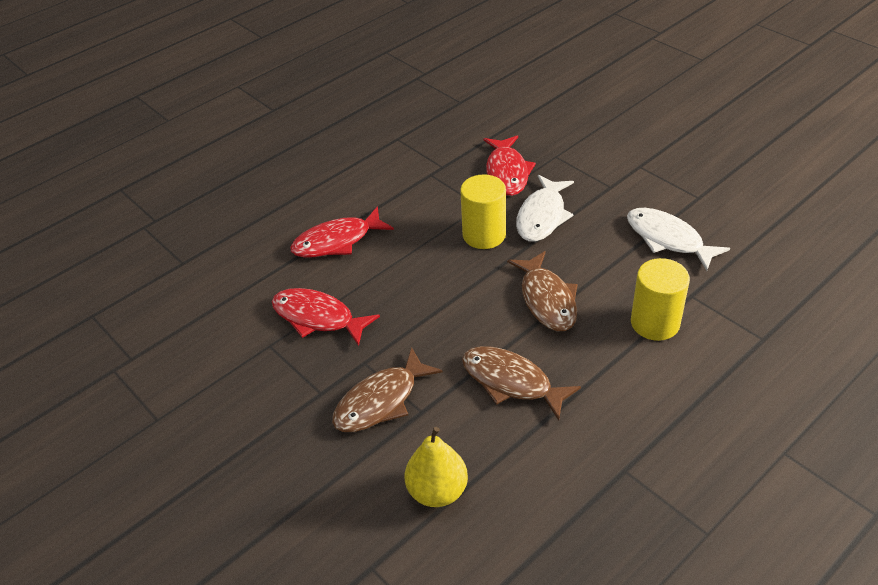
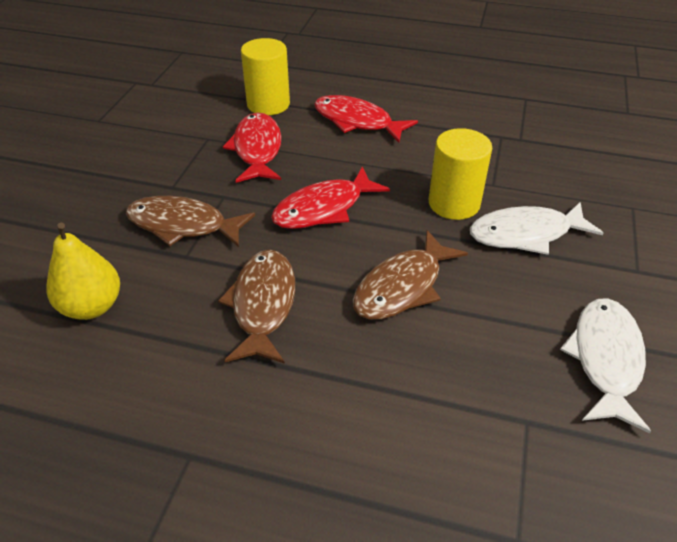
camera: 55 degrees right, 0 degrees up
(507, 173) = (563, 183): red fish -> red fish (323, 208)
(655, 323) = (446, 399): yellow cylinder -> yellow cylinder (268, 104)

